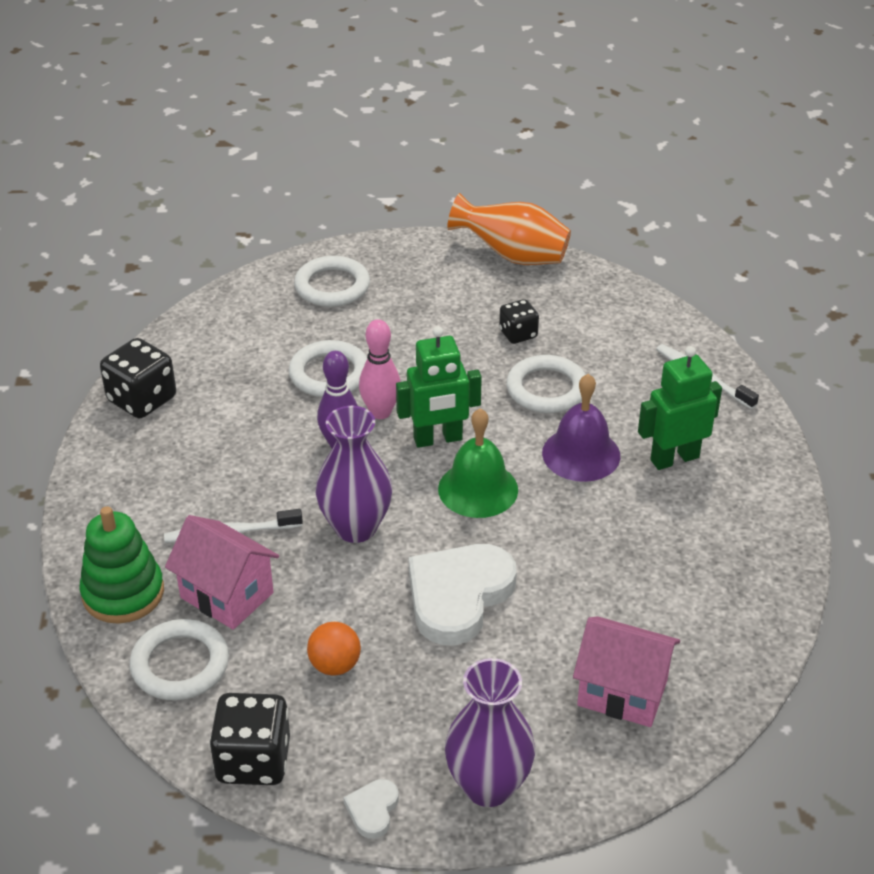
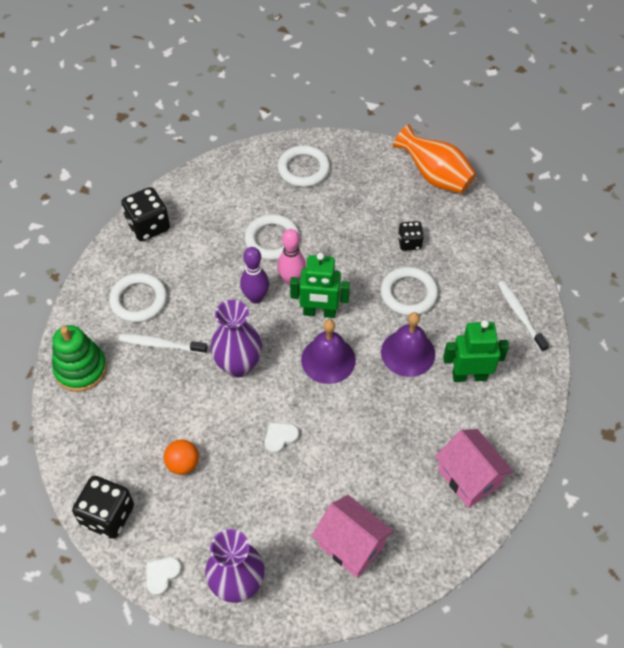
camera: 20 degrees right, 15 degrees up
(180, 664) = (93, 432): white ring -> white ring (138, 300)
(227, 595) = (140, 391): pink house -> pink house (469, 478)
(458, 596) = (280, 438): white heart -> white heart, size x0.44
(478, 489) = (328, 359): green bell -> purple bell

